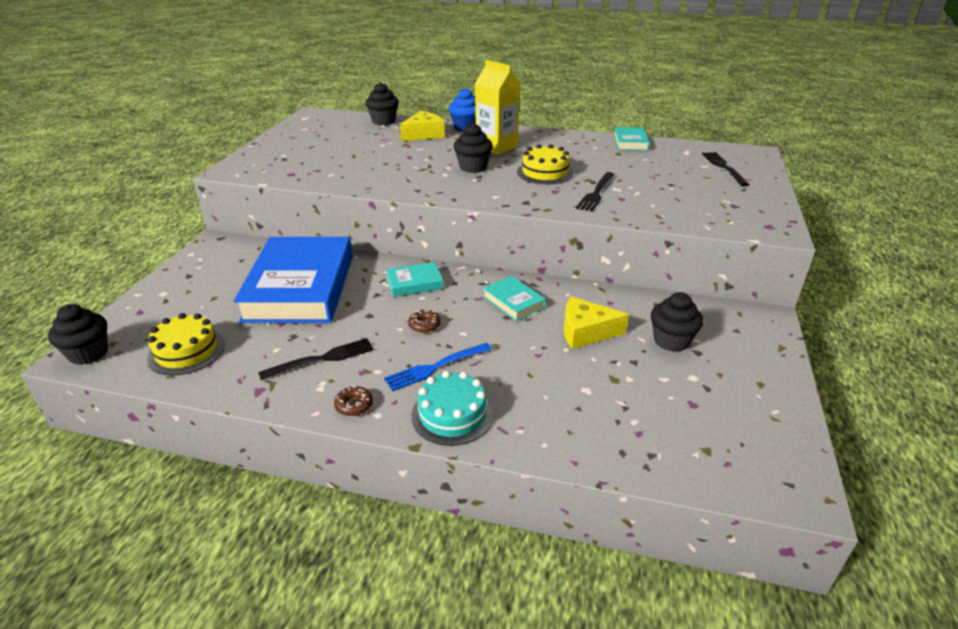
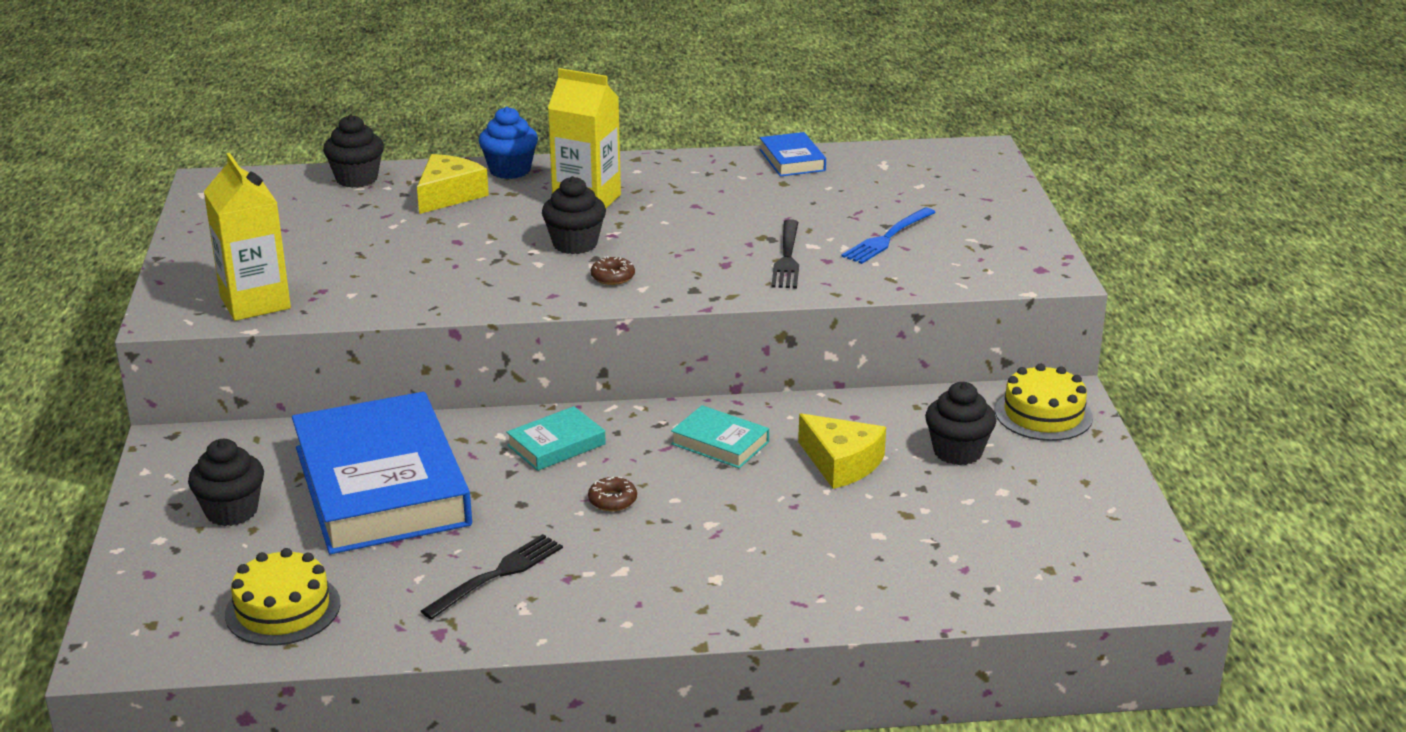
camera: 20 degrees left, 5 degrees down
(89, 353) = (128, 645): black cupcake -> black cupcake (231, 511)
(278, 171) = (255, 302): none -> yellow carton
(354, 405) = (587, 620): brown donut -> brown donut (612, 277)
(435, 367) = (665, 551): blue fork -> blue fork (887, 238)
(452, 414) = (725, 601): turquoise cake -> none
(545, 172) = (692, 235): yellow cake -> yellow cake (1043, 414)
(585, 332) = (841, 463): yellow cheese -> yellow cheese turned 120 degrees counterclockwise
(630, 142) = (792, 160): turquoise book -> blue book
(723, 167) = (947, 184): black fork -> none

